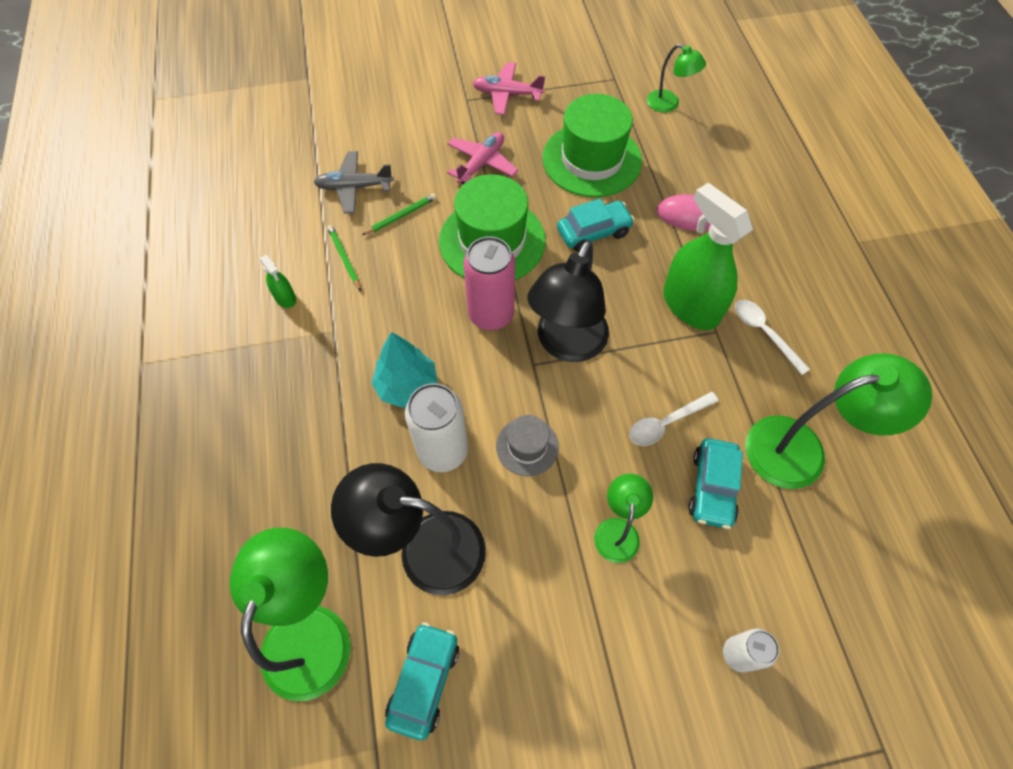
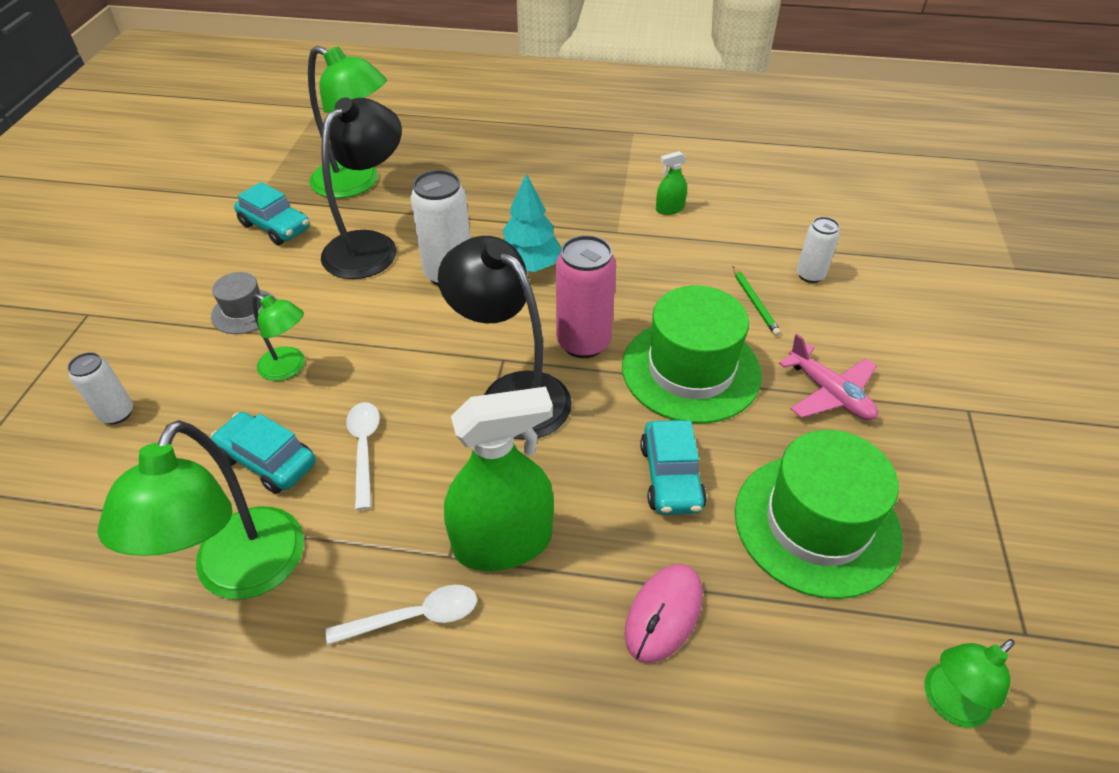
camera: 110 degrees right, 15 degrees down
(344, 258) = (705, 252): green pencil -> none
(354, 187) = (810, 275): grey plane -> white can
(507, 94) = (980, 461): pink plane -> none
(527, 446) = (415, 329): grey hat -> grey hat (245, 311)

